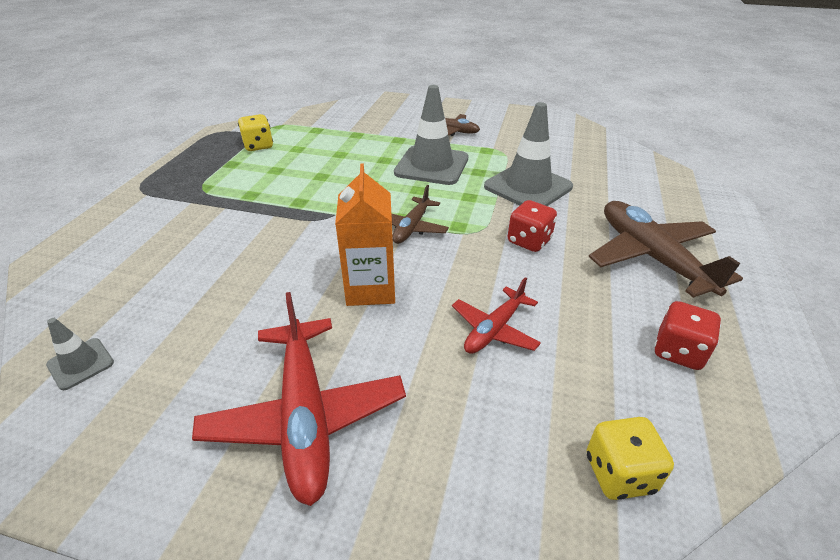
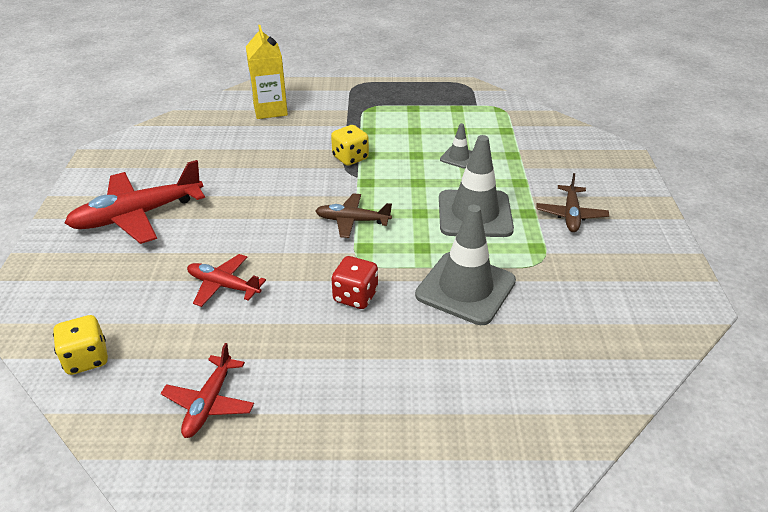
camera: 75 degrees right, 0 degrees up
(80, 364) = (175, 130): grey traffic cone -> grey traffic cone (458, 157)
(126, 259) = (270, 110): none -> yellow carton
(258, 146) = (453, 111): yellow dice -> yellow dice (350, 158)
(370, 289) = (261, 215): orange carton -> none
(651, 257) = (356, 392): brown plane -> none
(678, 351) = (209, 403): red dice -> red plane

